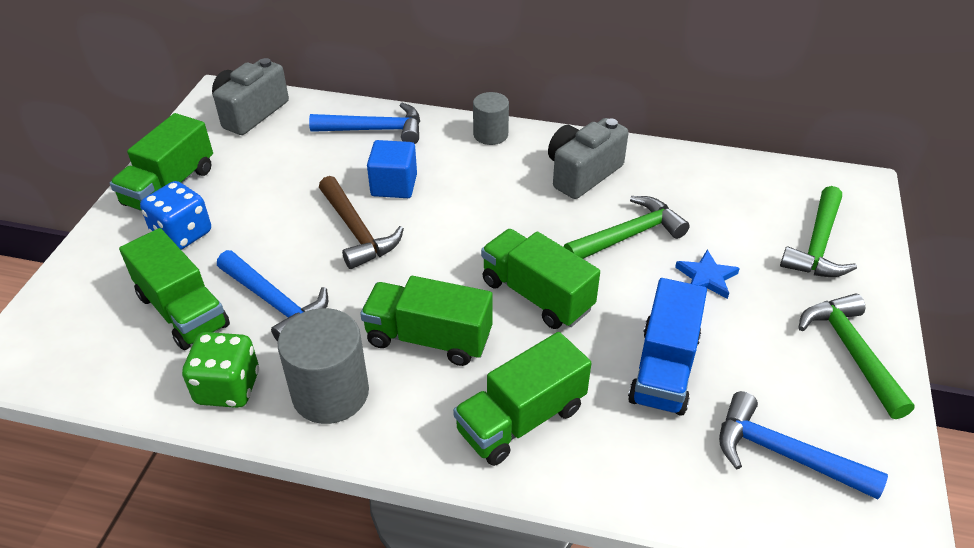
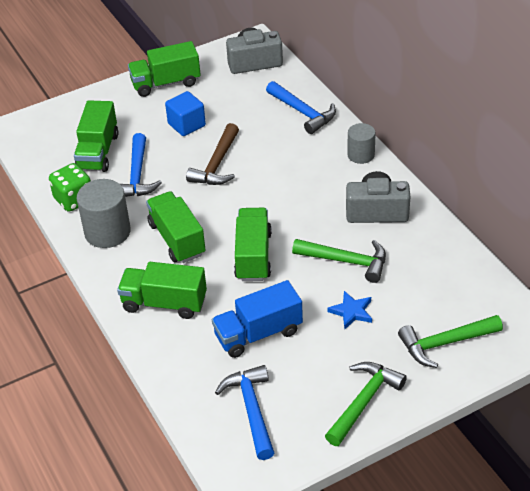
camera: 50 degrees right, 0 degrees up
(182, 234) = (141, 113): blue dice -> none
(394, 185) = (268, 151): blue cube -> blue cube (186, 125)

